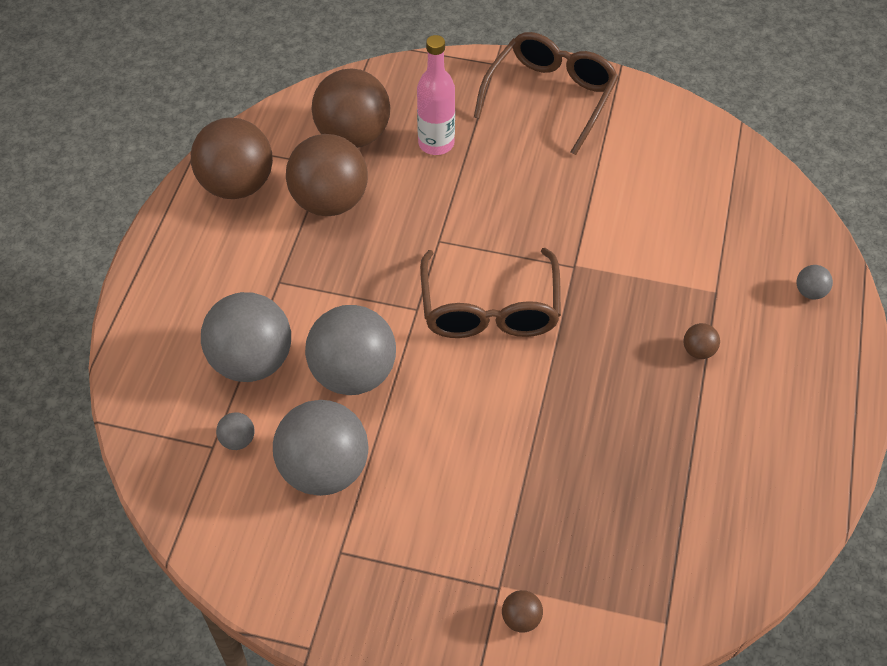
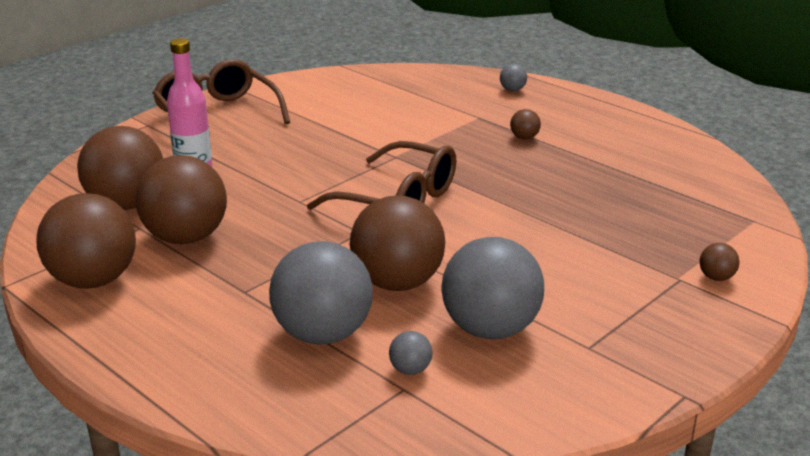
camera: 60 degrees left, 25 degrees down
(353, 374) = (397, 283): grey ball -> brown ball

